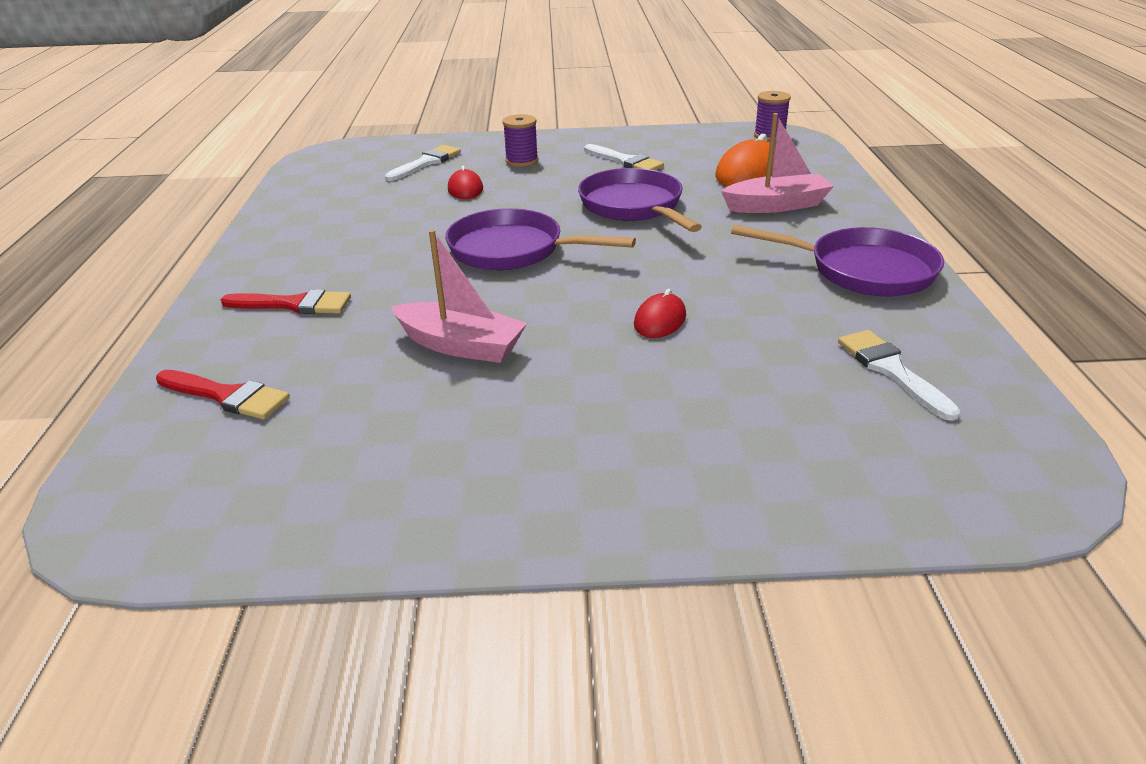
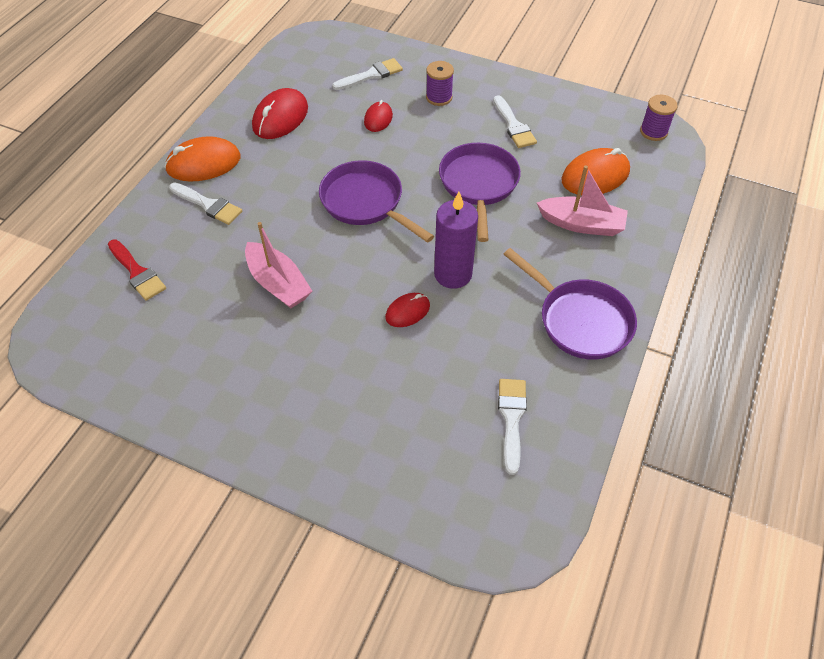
camera: 25 degrees right, 20 degrees up
(258, 272) = (203, 163): none -> orange mouse
(294, 304) = (208, 205): red brush -> white brush
(338, 214) = (280, 117): none -> red mouse
(680, 276) = (453, 274): none -> purple candle

